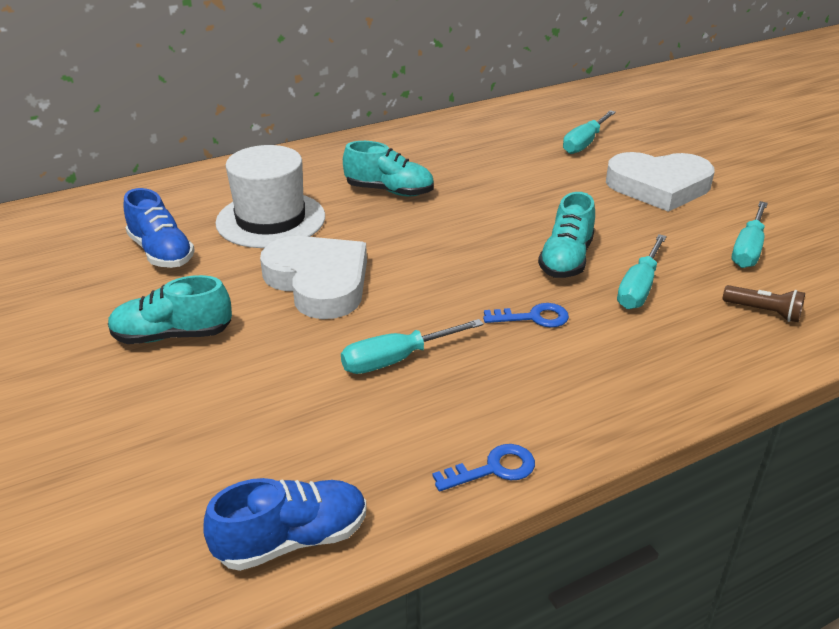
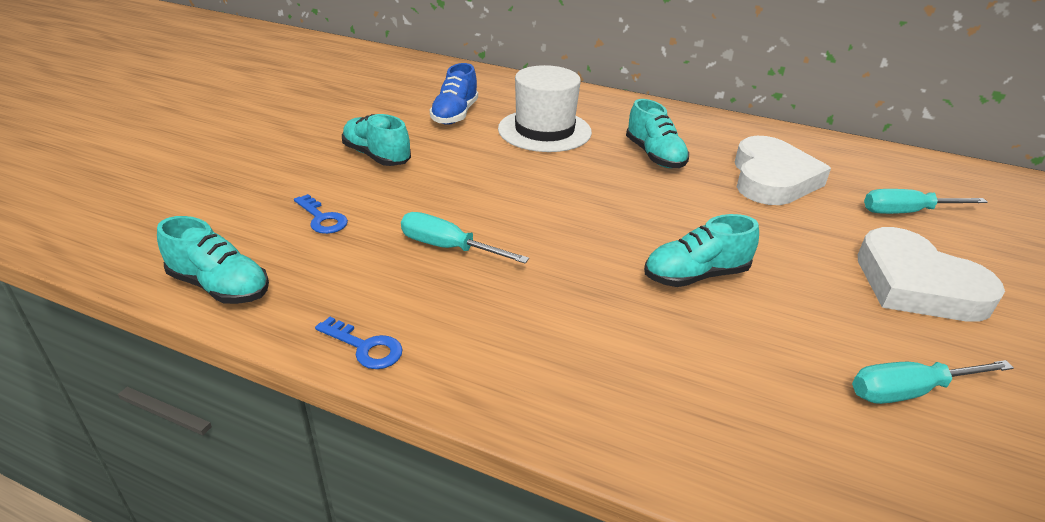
camera: 50 degrees right, 0 degrees up
(292, 540) = (220, 286): blue shoe -> turquoise shoe
(319, 282) = (498, 178): white heart -> white heart (772, 178)
(533, 317) = (584, 291): blue key -> blue key (322, 218)
(638, 288) = (715, 336): turquoise screwdriver -> none
(763, 312) = (804, 445): brown flashlight -> none

